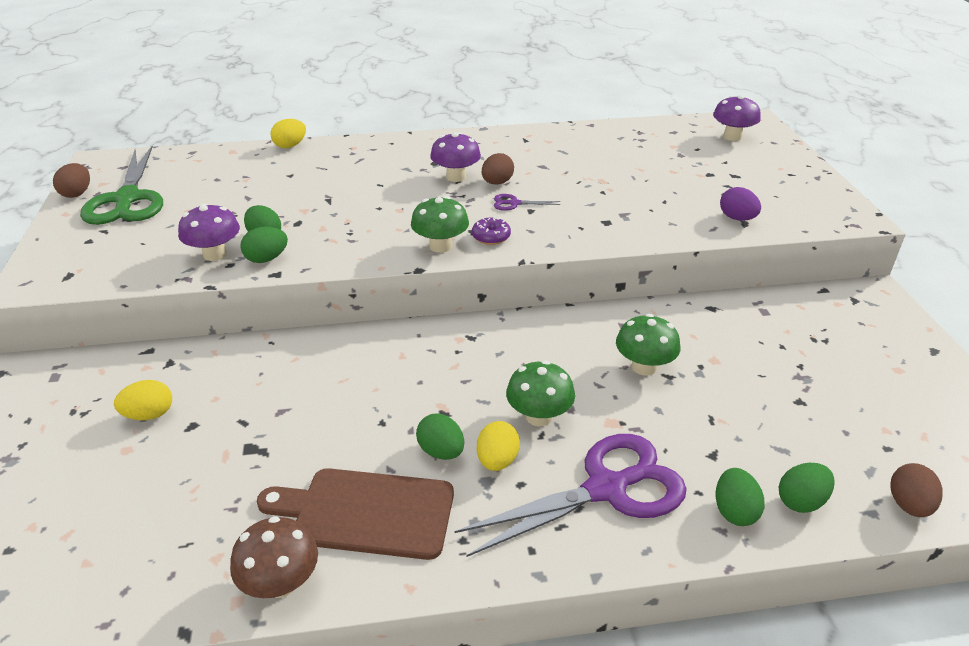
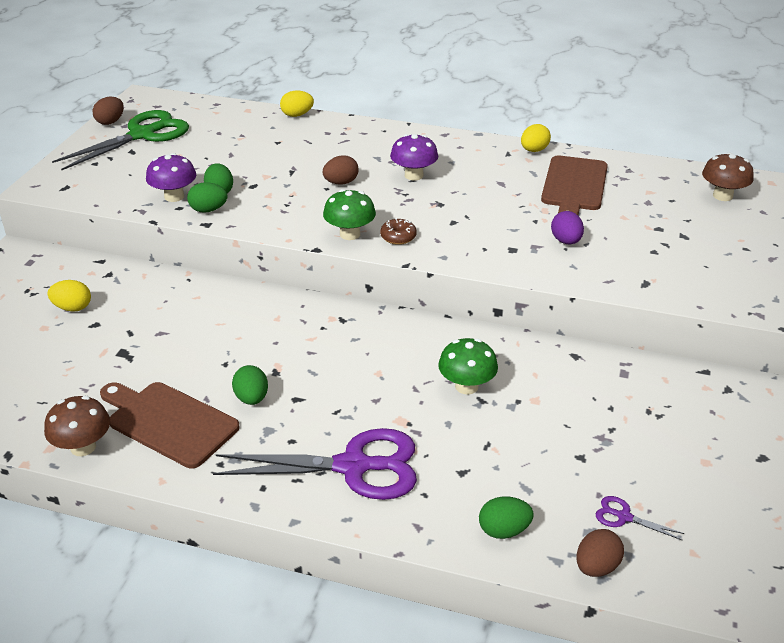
camera: 25 degrees right, 0 degrees up
(127, 199) = (142, 135): green scissors -> green scissors turned 150 degrees counterclockwise
(491, 237) = (398, 237): purple donut -> brown donut
(497, 183) = (445, 189): brown egg -> brown egg (341, 183)
(497, 461) = (287, 419): yellow egg -> yellow egg (534, 150)
(514, 203) = (444, 212): purple scissors -> purple scissors (624, 517)
(539, 416) = (346, 397): green mushroom -> none
(608, 155) = (574, 186): none -> brown cutting board
(732, 137) = (722, 196): purple mushroom -> brown mushroom
(734, 511) = (440, 517): green egg -> none
(737, 218) = (642, 277): purple egg -> purple egg (566, 241)

